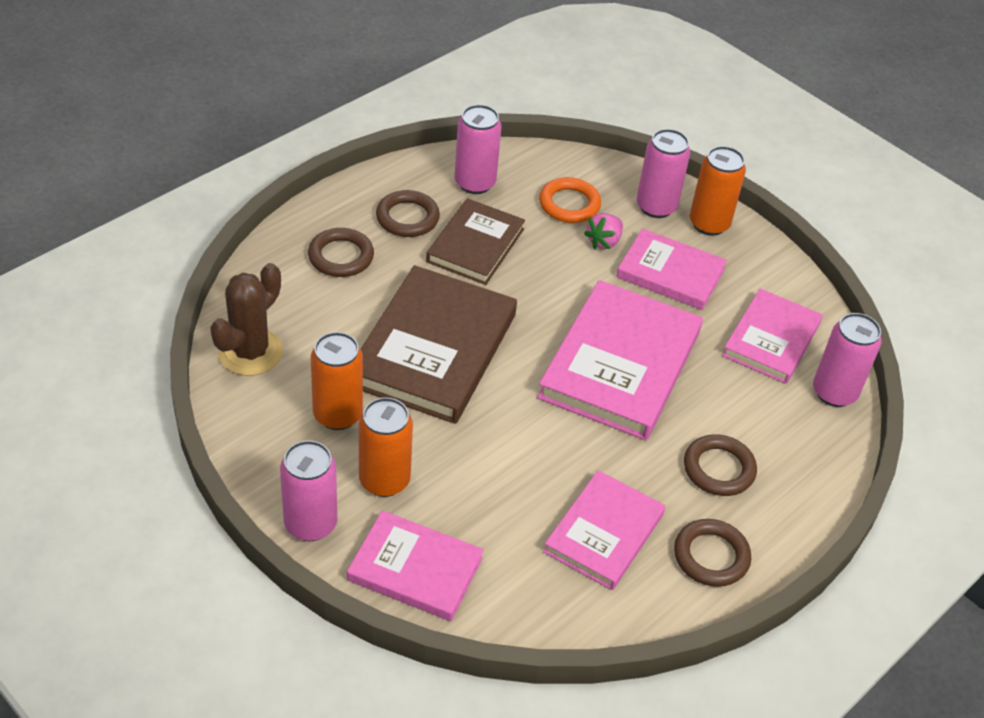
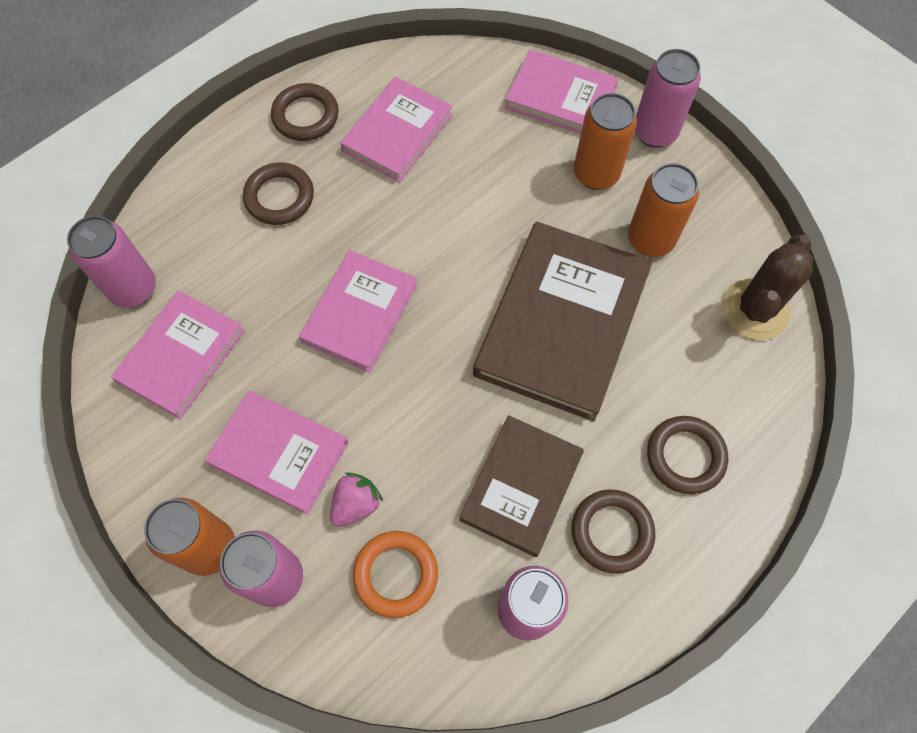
camera: 175 degrees left, 20 degrees up
(620, 365) = (360, 313): pink book -> pink book, size x0.62

